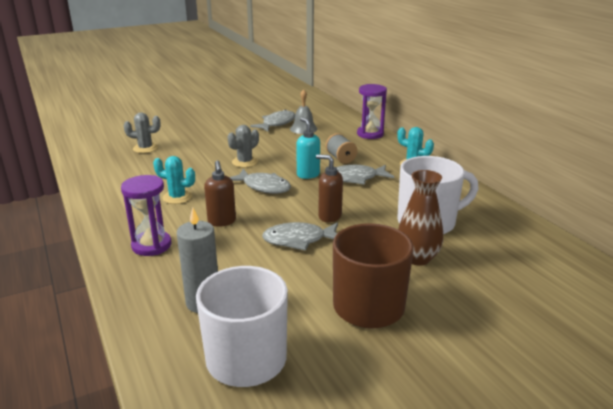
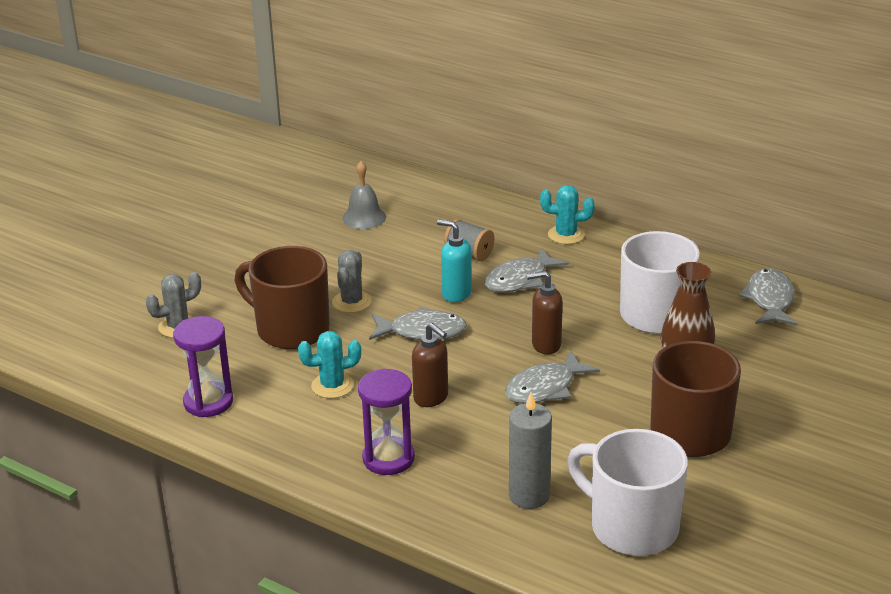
camera: 30 degrees left, 5 degrees up
(195, 165) = (290, 329): none -> brown mug
(277, 123) = (315, 219): grey fish -> grey fish (770, 300)
(370, 134) = (464, 199): purple hourglass -> purple hourglass (208, 402)

